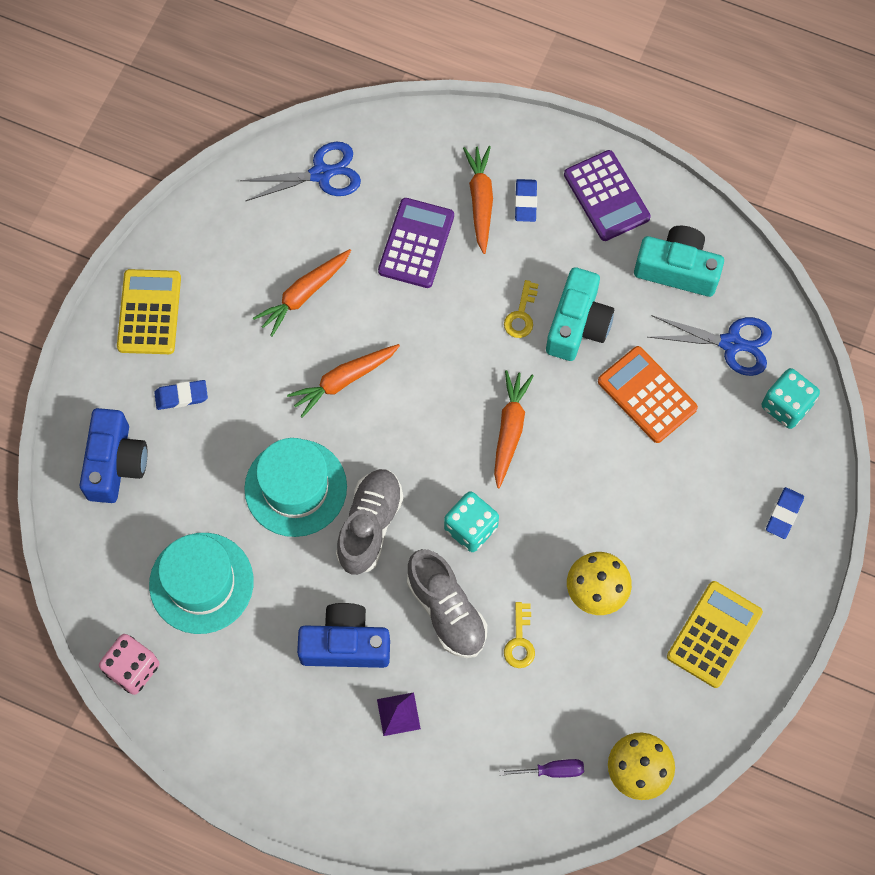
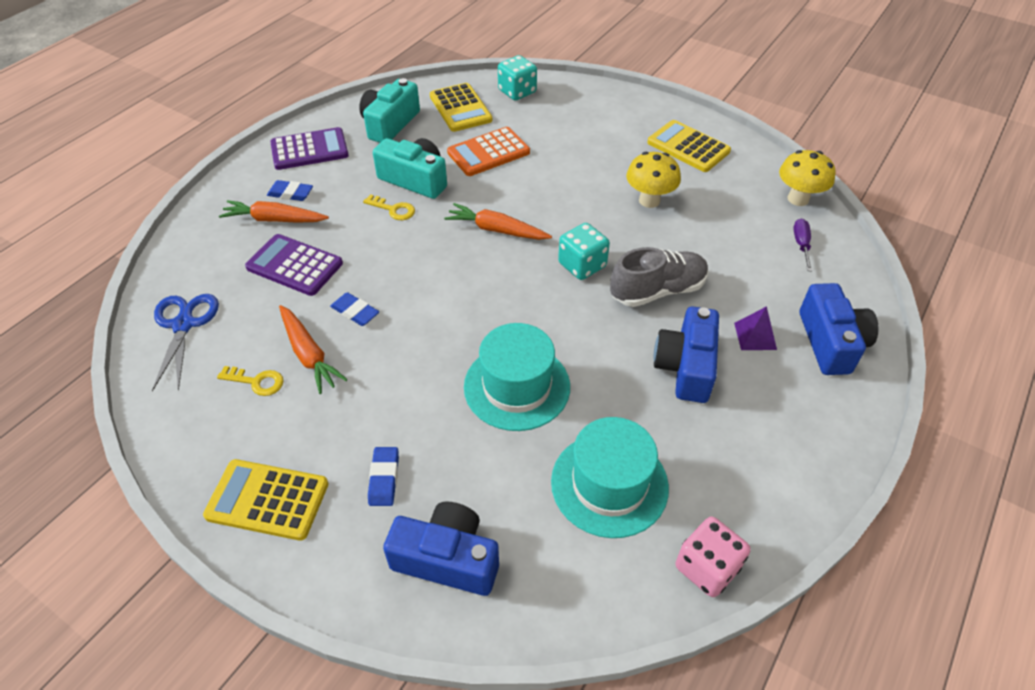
camera: 80 degrees left, 20 degrees down
(343, 380) = (413, 334): orange carrot -> none
(369, 526) = (568, 333): grey shoe -> none
(403, 793) = (831, 342): none -> blue camera
(520, 641) = (688, 249): yellow key -> yellow key (256, 381)
(731, 343) = (460, 108): blue scissors -> yellow calculator
(784, 514) = (599, 104): blue eraser -> blue eraser (355, 312)

